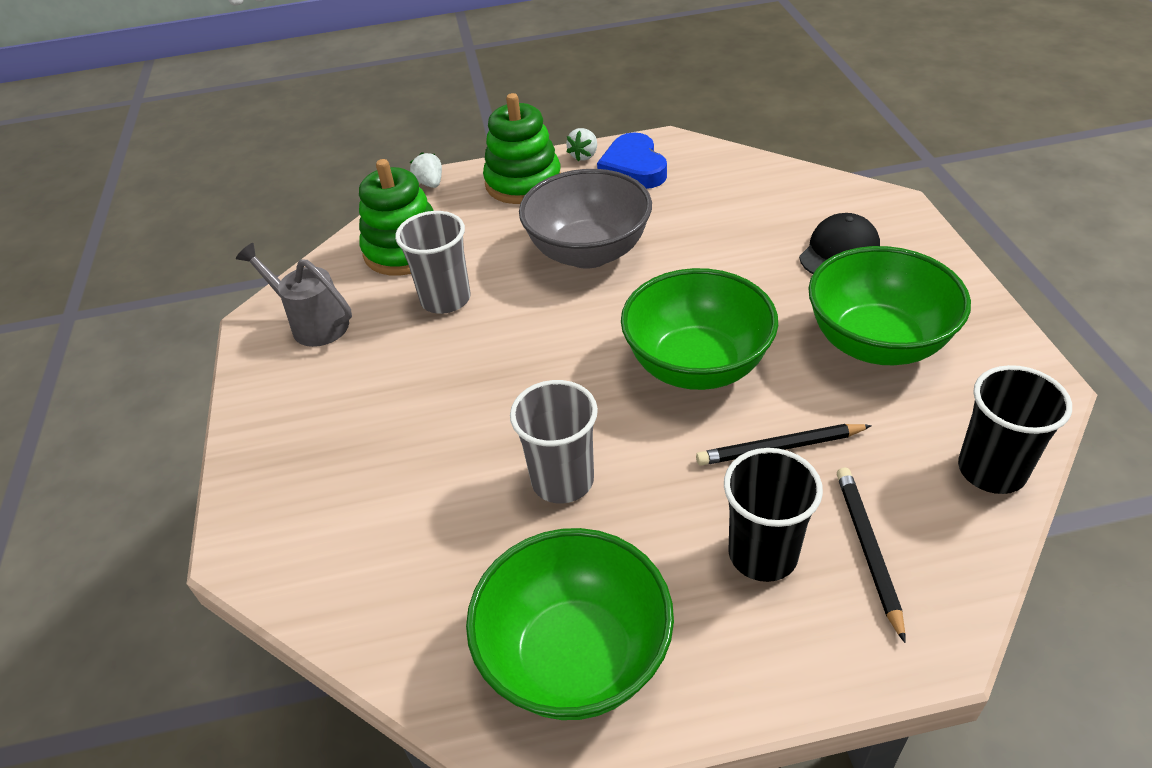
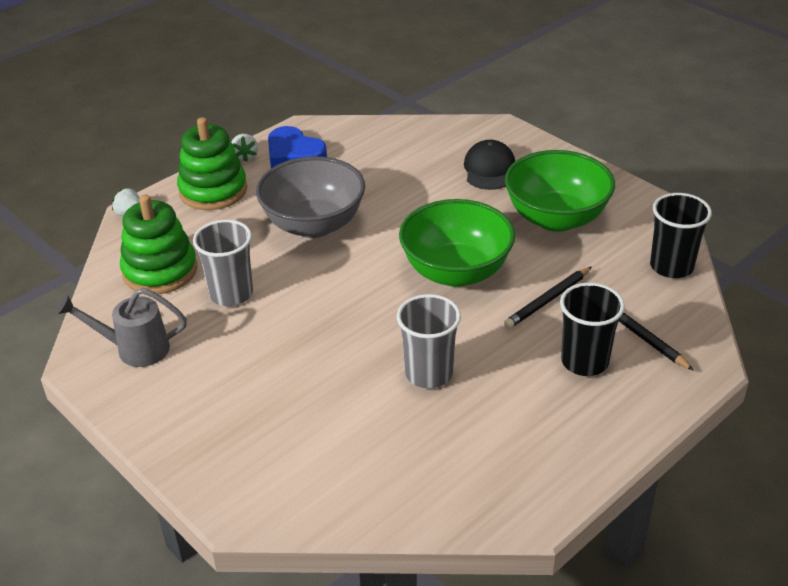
camera: 35 degrees left, 5 degrees down
(575, 657) = (524, 462): green bowl -> none

